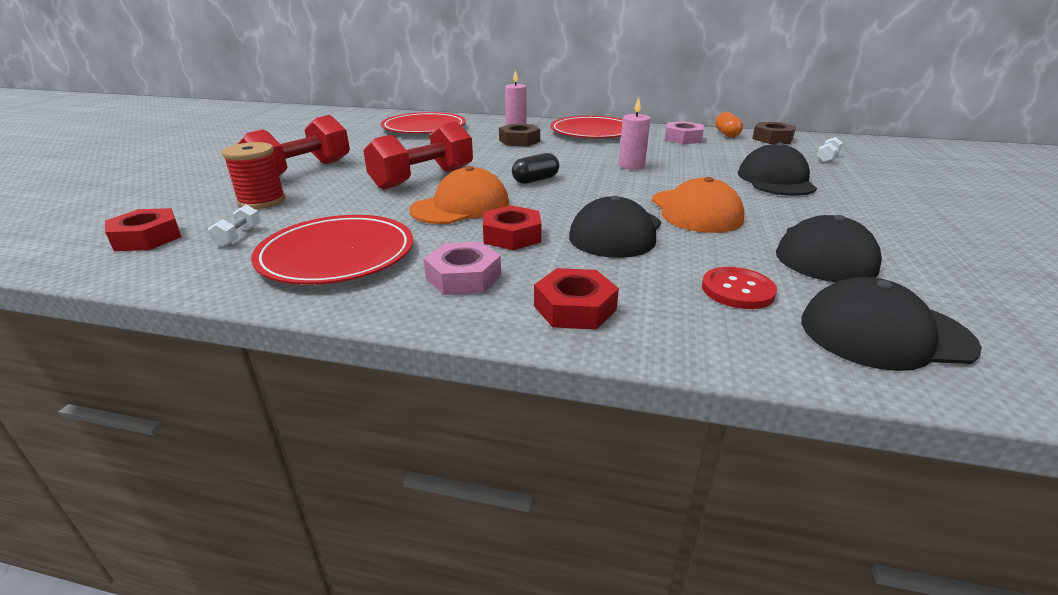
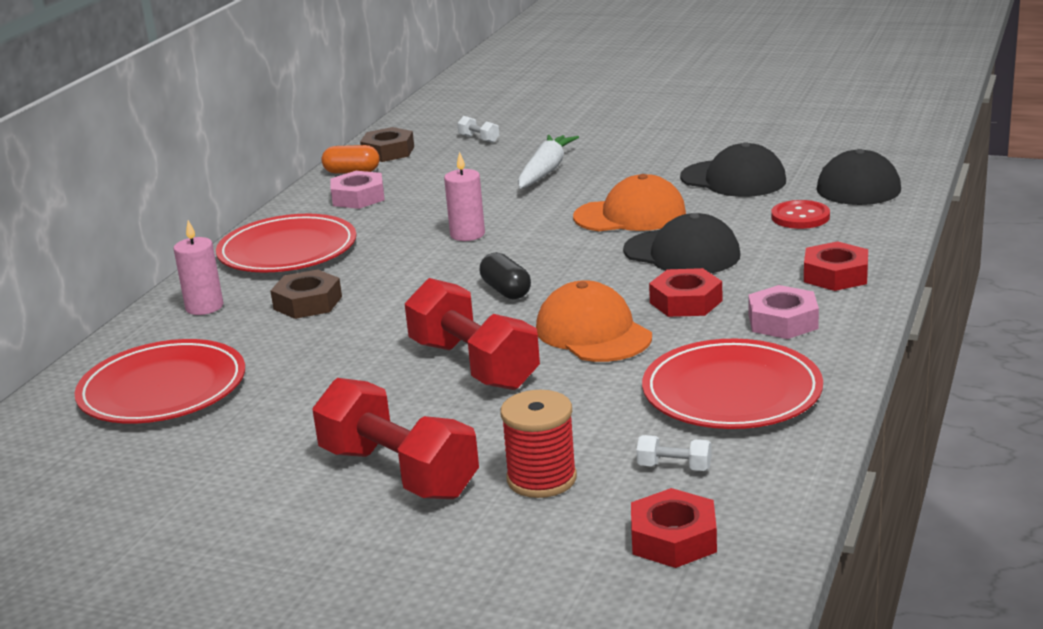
camera: 80 degrees left, 5 degrees down
(775, 180) = (545, 171): black cap -> white carrot

